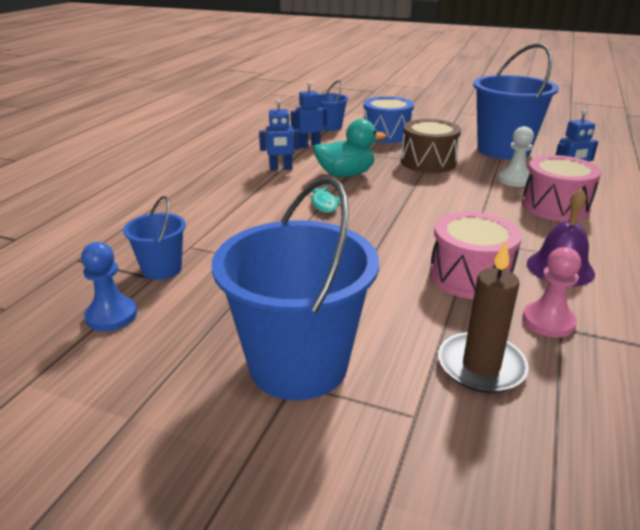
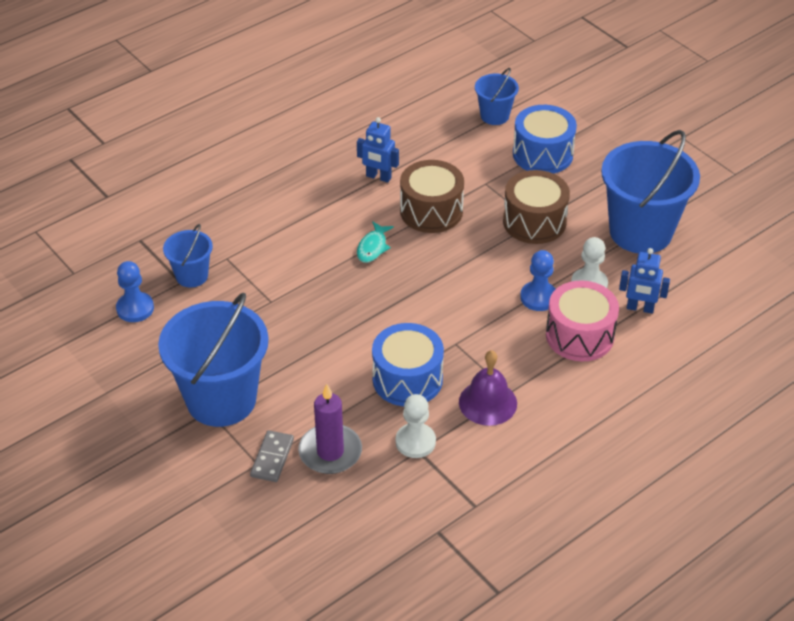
camera: 30 degrees right, 15 degrees up
(309, 145) = (440, 146): blue robot -> none
(345, 175) = (431, 211): turquoise duck -> brown drum
(425, 401) = (272, 458): none -> grey domino
(470, 276) = (407, 379): pink drum -> blue drum
(481, 366) = (330, 452): brown candle -> purple candle
(492, 196) = (538, 297): none -> blue pawn
(548, 321) = (415, 442): pink pawn -> white pawn

